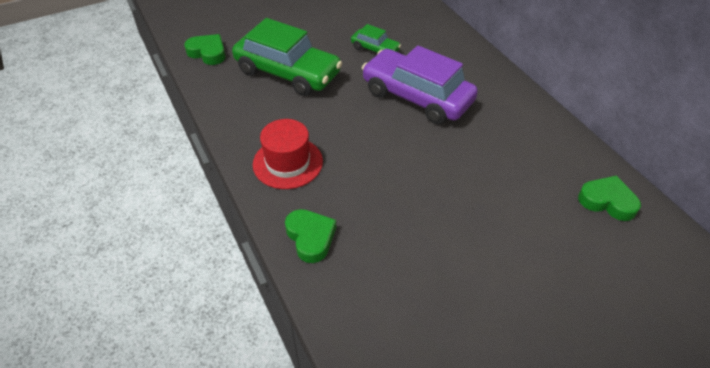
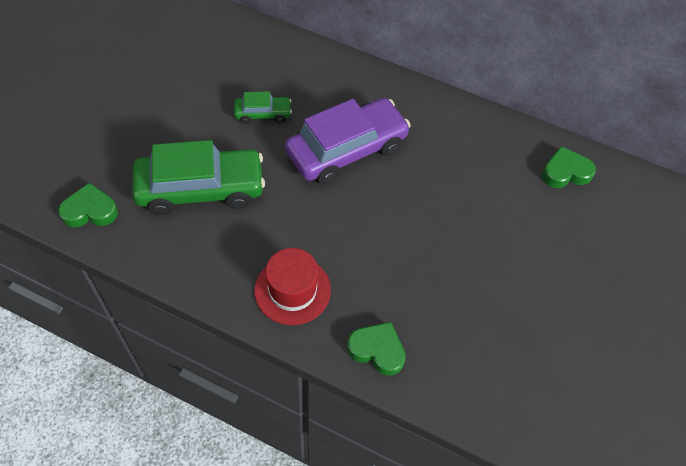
camera: 40 degrees left, 10 degrees up
(417, 97) = (346, 150): purple car -> purple car turned 150 degrees clockwise

